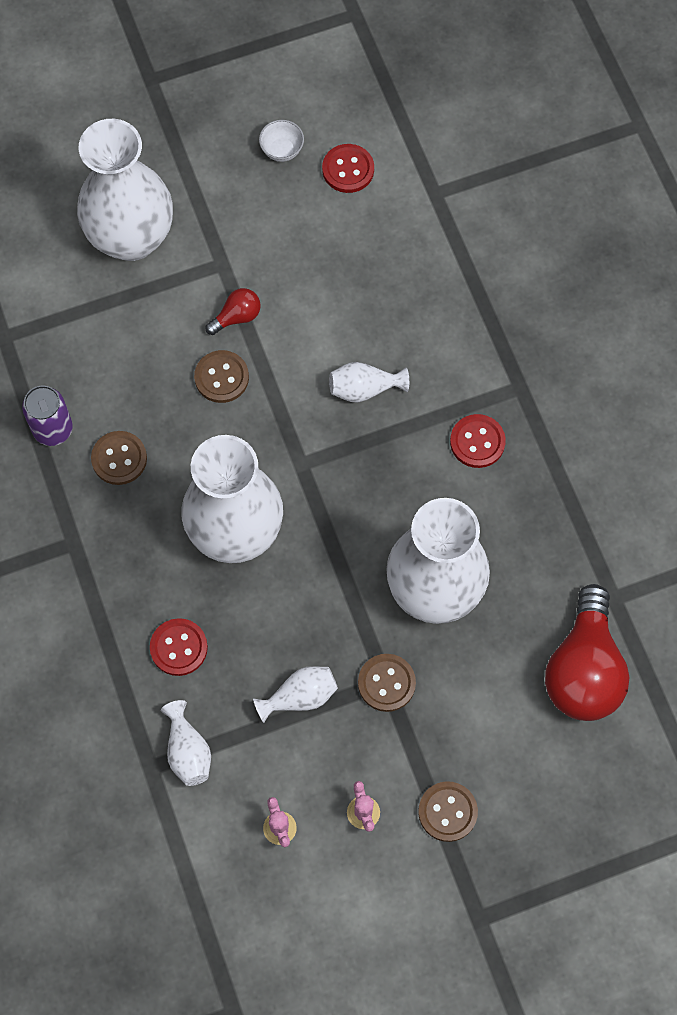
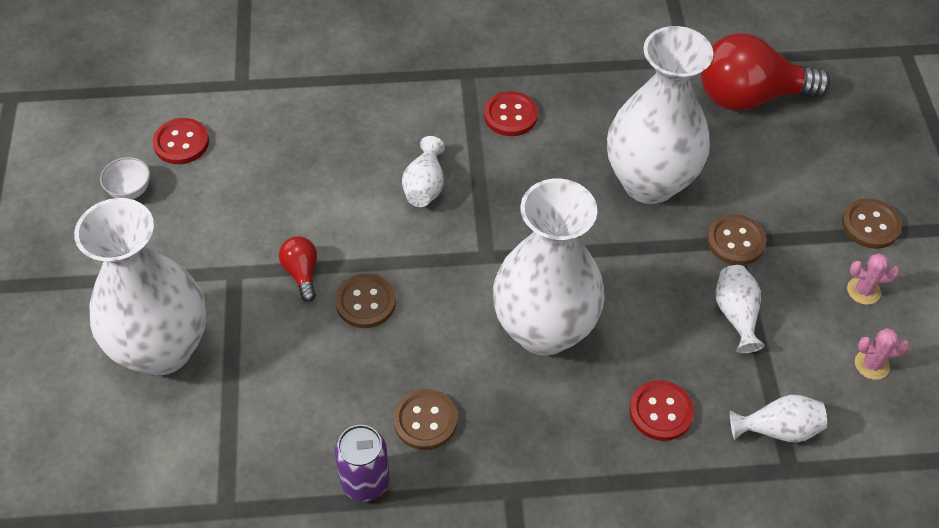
camera: 75 degrees left, 15 degrees down
(583, 669) = (750, 97): red light bulb -> red light bulb turned 150 degrees clockwise

